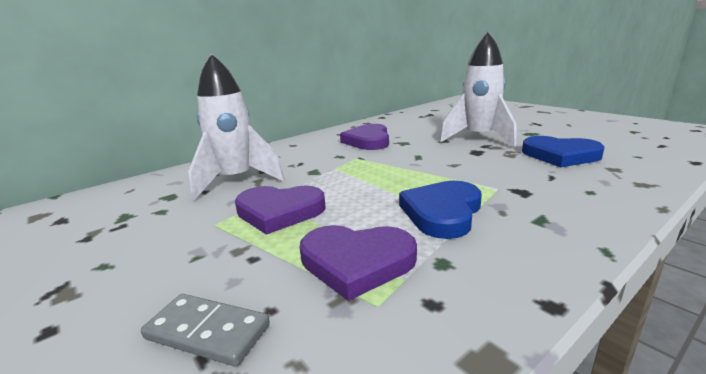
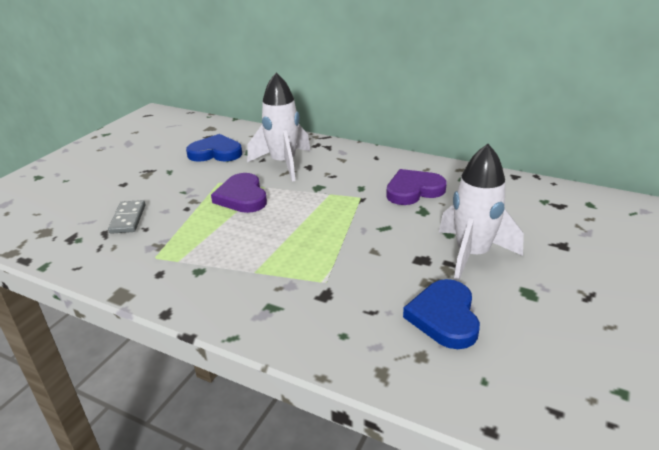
camera: 65 degrees right, 10 degrees up
(357, 262) = (190, 241): purple heart -> none
(442, 212) = (266, 260): blue heart -> blue heart (215, 153)

